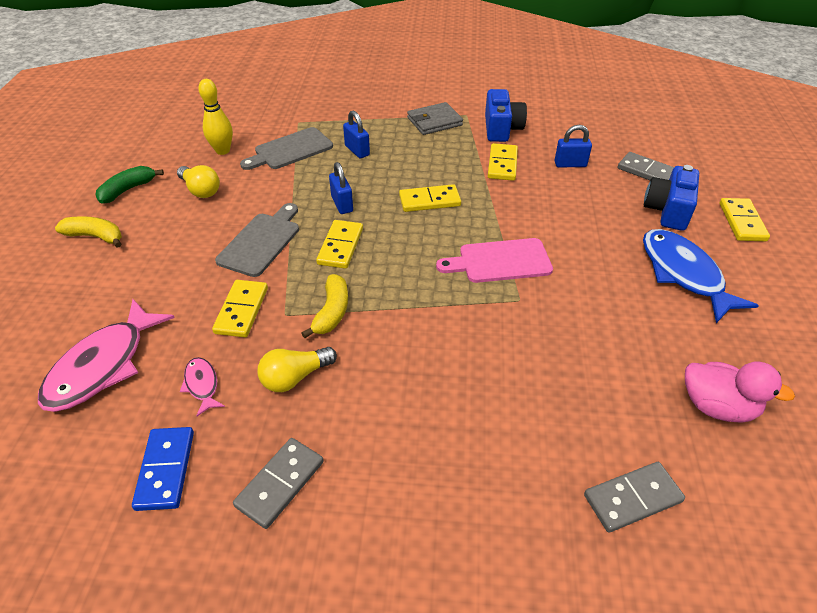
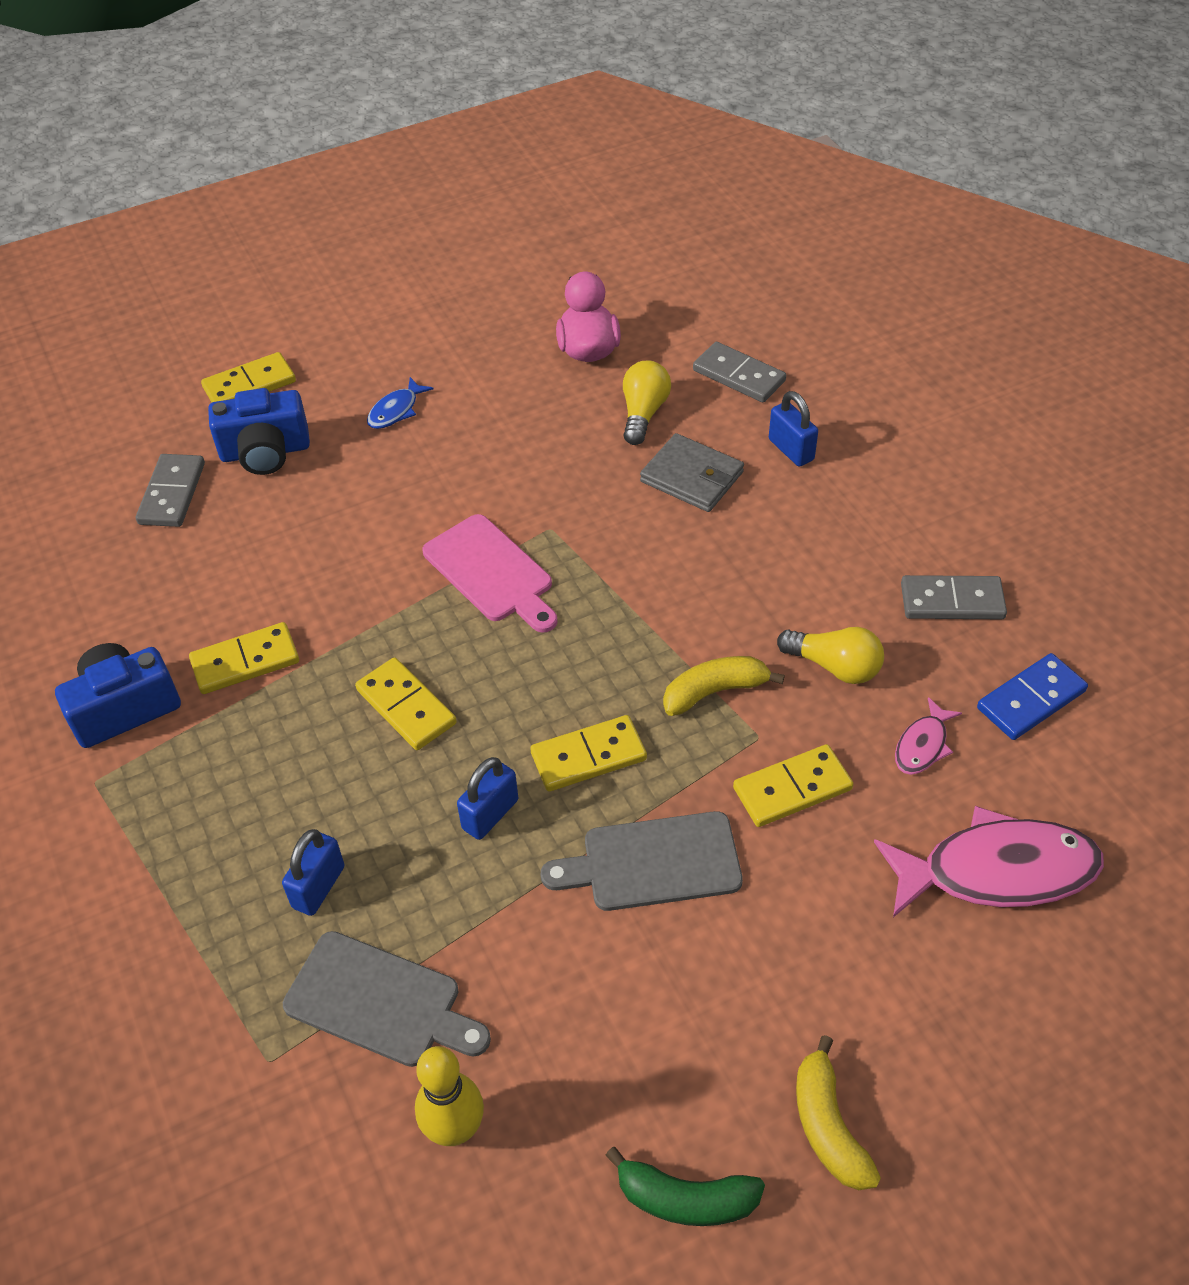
camera: 120 degrees left, 5 degrees up
(201, 190) = (598, 1060): yellow light bulb -> yellow light bulb (643, 413)
(434, 121) = (145, 819): grey wallet -> grey wallet (692, 477)
(570, 164) = (198, 582): blue padlock -> blue padlock (791, 450)
(683, 274) = (396, 411): blue fish -> blue fish, size x0.47

